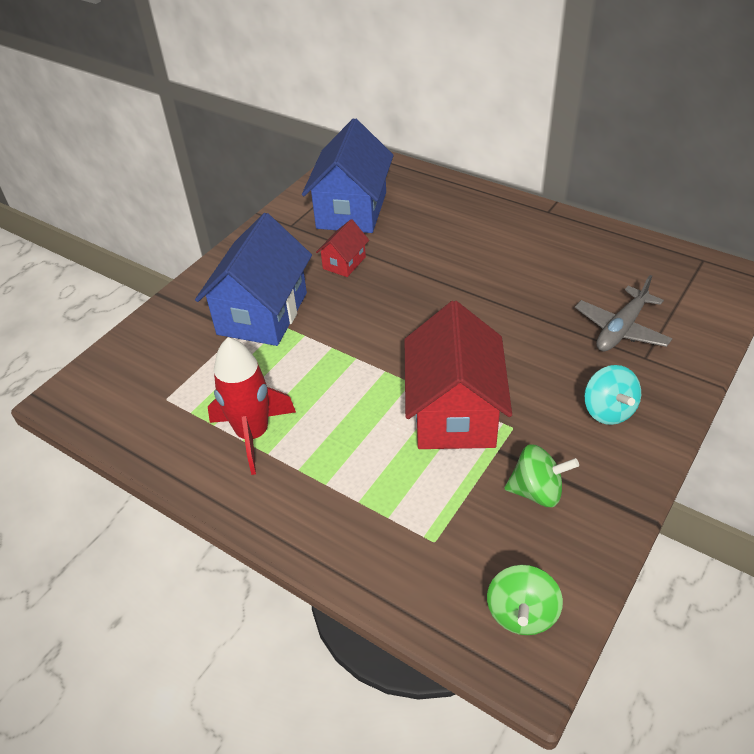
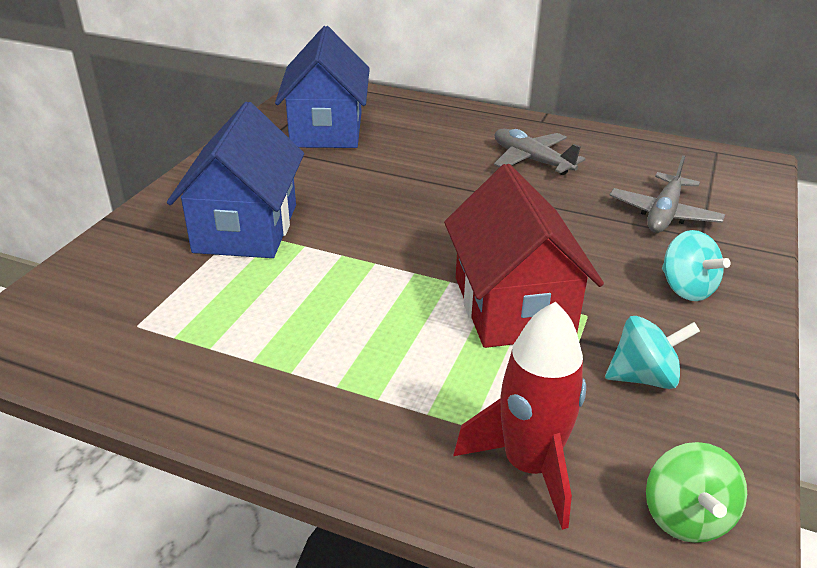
camera: 15 degrees left, 10 degrees down
(253, 434) = (265, 353): red rocket -> red rocket (529, 466)
(344, 263) = (332, 175): red house -> none
(522, 258) = (531, 160): none -> grey plane
(537, 491) = (644, 377): green spinning top -> turquoise spinning top

